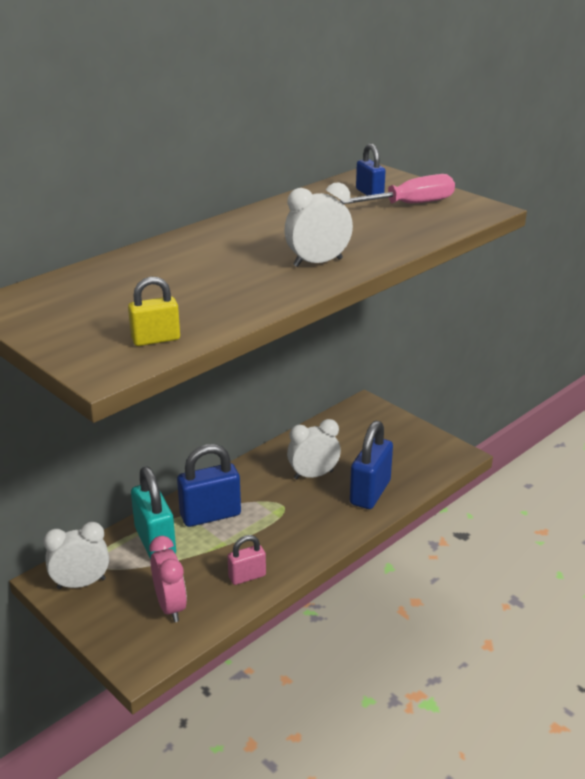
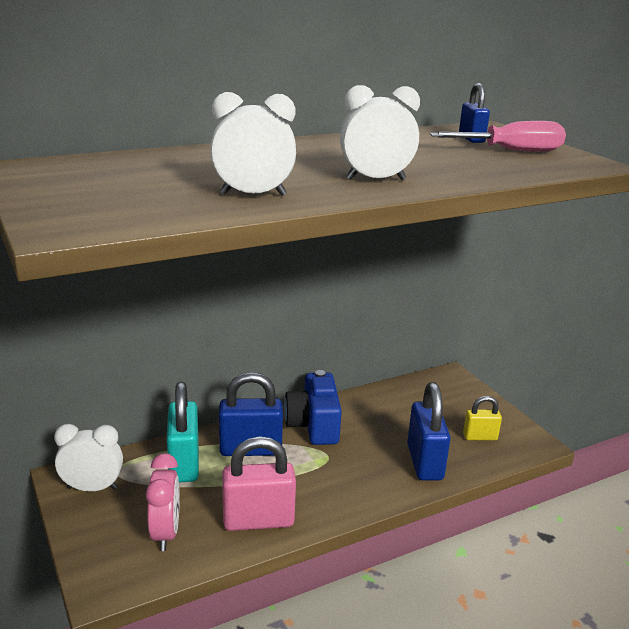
camera: 15 degrees right, 5 degrees down
(156, 339) = (142, 213): yellow padlock -> yellow padlock (480, 437)
(247, 576) = (258, 520): pink padlock -> pink padlock, size x1.76
(258, 480) = (313, 425): none -> blue camera
(313, 475) = (371, 432): white clock -> white clock (253, 194)
(370, 492) = (424, 462): blue padlock -> blue padlock turned 45 degrees counterclockwise

